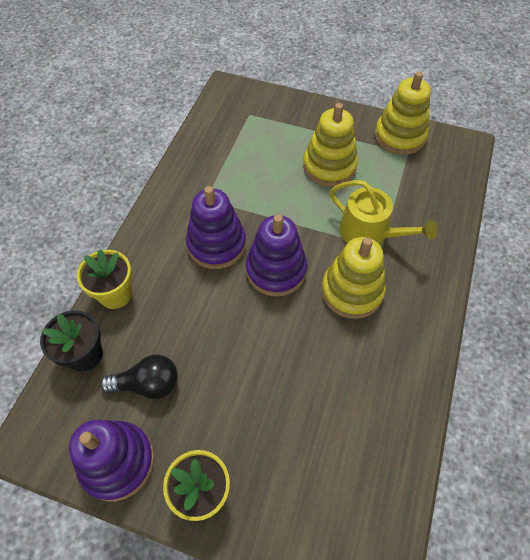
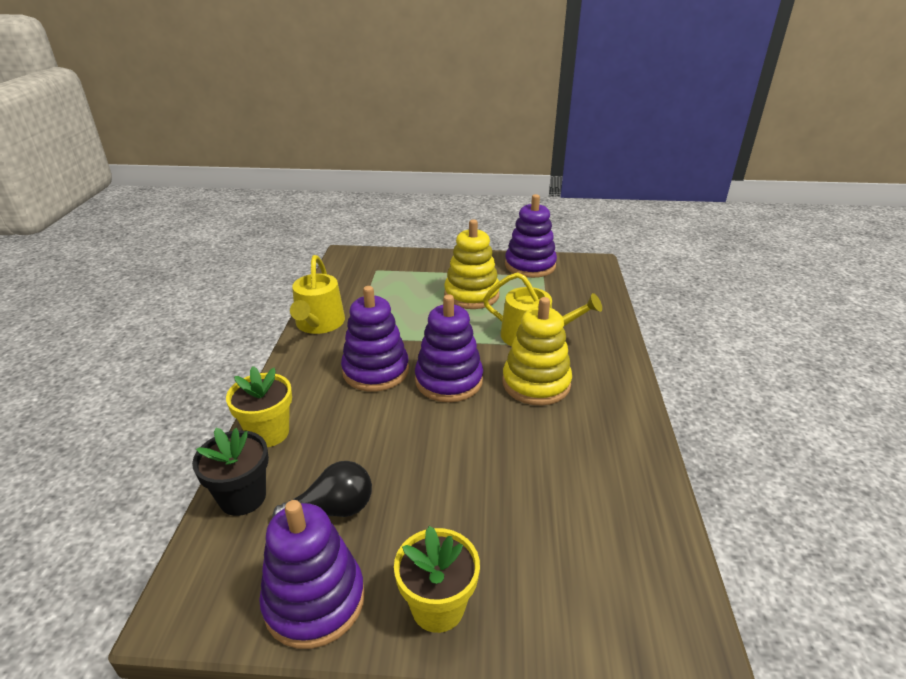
camera: 15 degrees left, 25 degrees down
(181, 176) = (319, 324): none -> yellow watering can
(399, 136) = (530, 265): yellow stacking toy -> purple stacking toy

